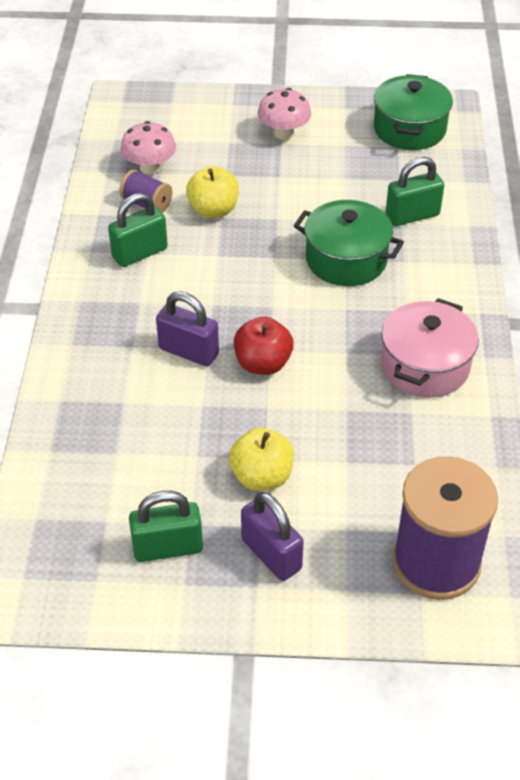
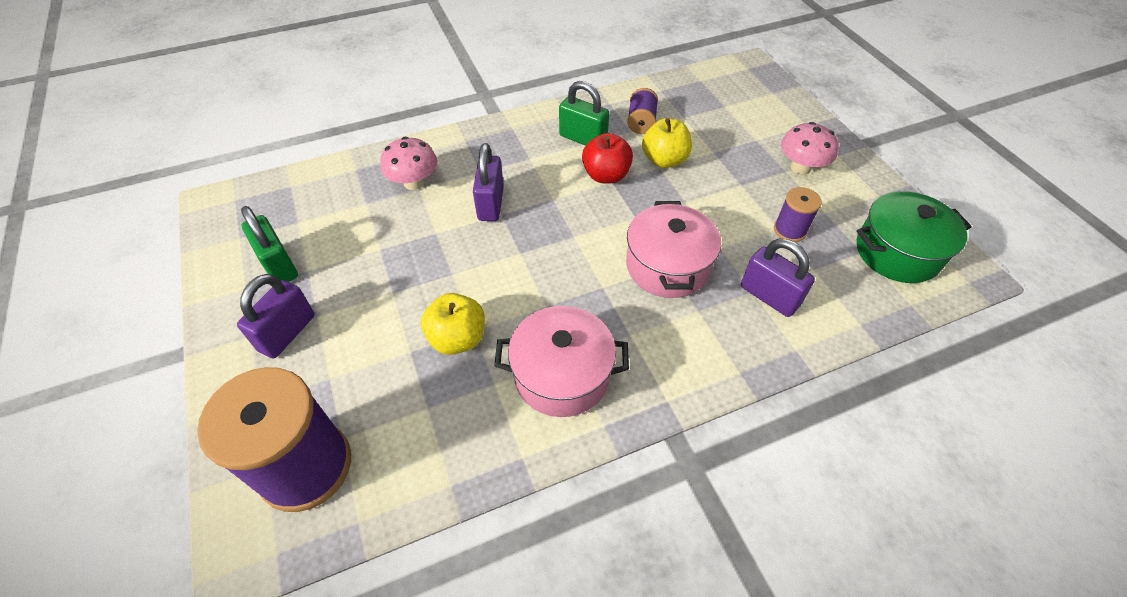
camera: 65 degrees right, 5 degrees up
(150, 168) = (684, 109): pink mushroom -> pink mushroom (414, 183)
(261, 476) = (371, 297): yellow apple -> yellow apple (457, 338)
(263, 363) = (501, 253): red apple -> red apple (606, 175)
(346, 260) = (667, 266): green pot -> pink pot
(351, 173) = (789, 230): none -> purple spool
(412, 216) = (769, 296): green padlock -> purple padlock

